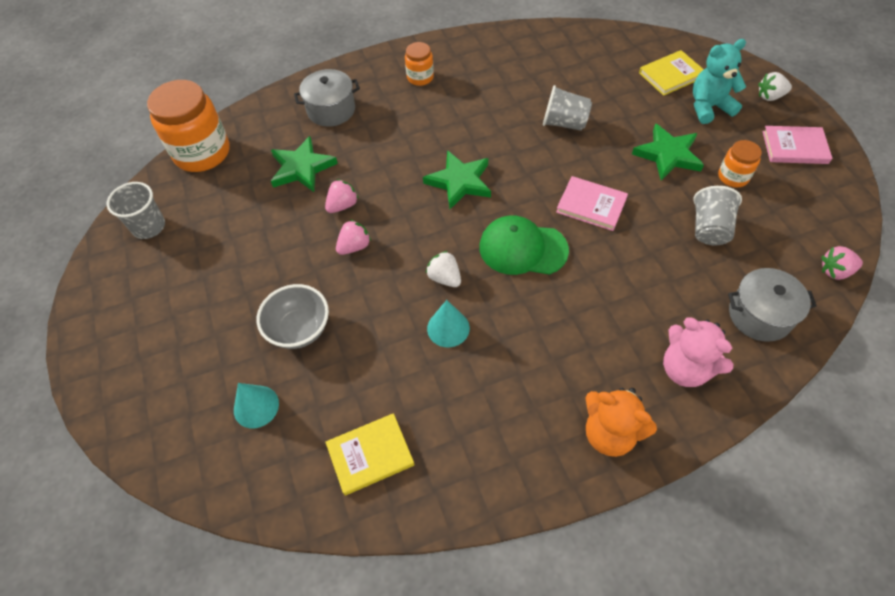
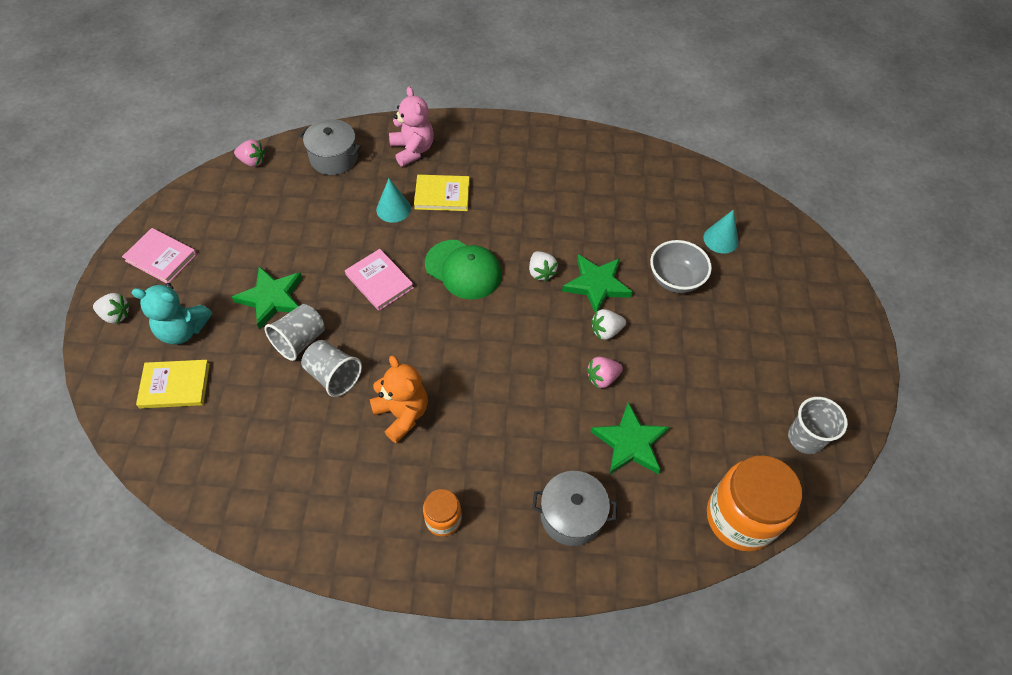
camera: 160 degrees left, 0 degrees up
(354, 246) = (606, 331): pink strawberry -> white strawberry
(370, 455) = (647, 183): yellow book -> yellow book (442, 195)
(448, 328) = (558, 235): turquoise cone -> turquoise cone (393, 209)
(459, 182) = (479, 355): green star -> green star (597, 285)
(610, 433) = (488, 138): orange teddy bear -> orange teddy bear (402, 414)
(709, 228) = (305, 224): grey cup -> grey cup (300, 341)
(733, 177) = (241, 255): orange jar -> none

